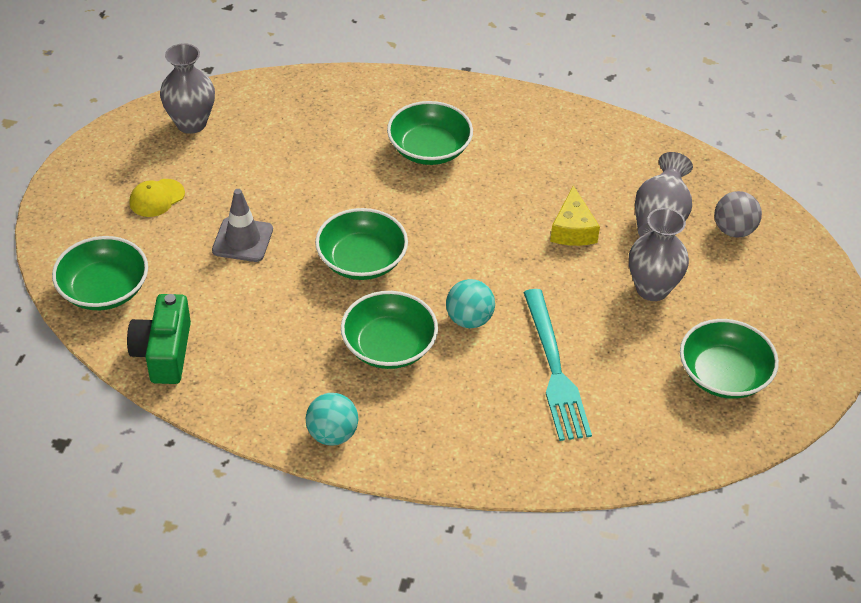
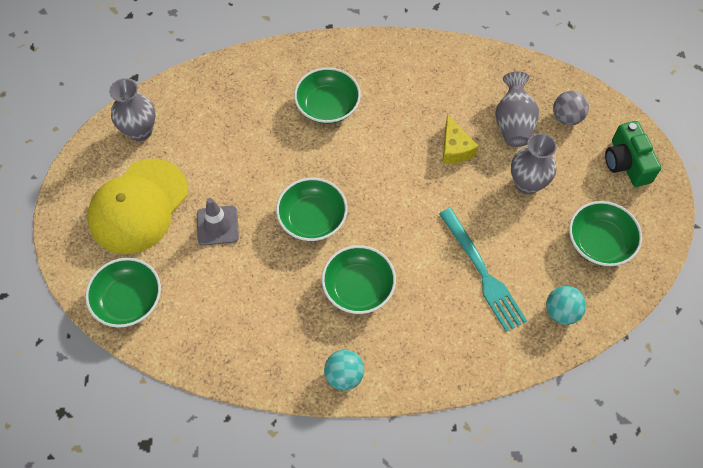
camera: 15 degrees left, 15 degrees up
(157, 198) = (138, 206): yellow cap -> yellow cap, size x2.44
(164, 352) = (194, 342): green camera -> green camera (626, 163)
(469, 319) = (408, 247): turquoise ball -> turquoise ball (561, 312)

